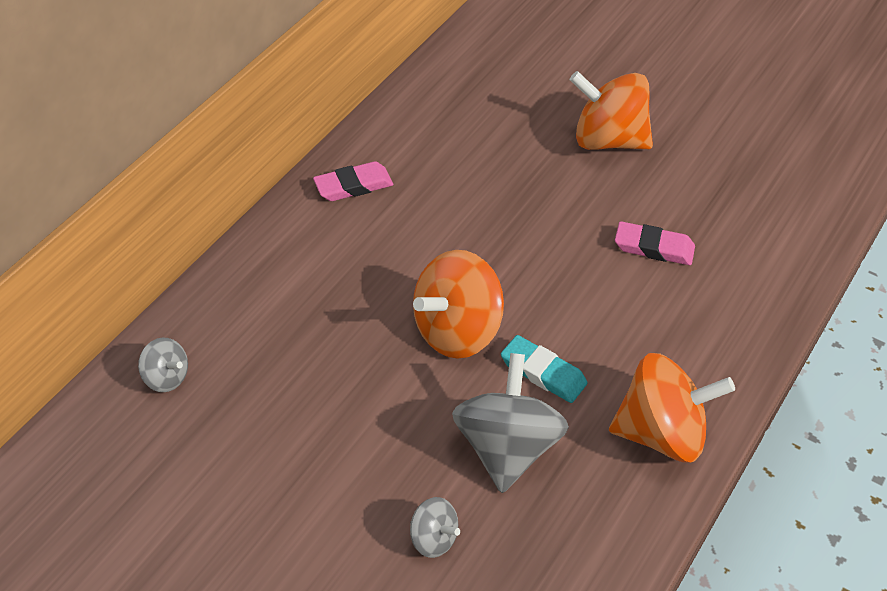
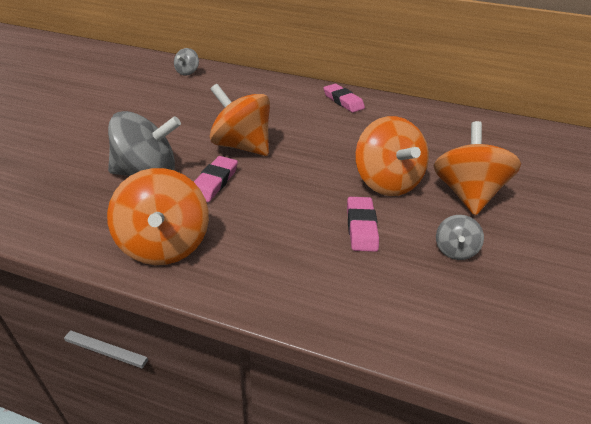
camera: 75 degrees right, 10 degrees down
(433, 538) = (80, 153): grey spinning top -> grey spinning top (454, 250)
(543, 373) = (214, 182): turquoise eraser -> pink eraser
(573, 201) = (386, 182): none -> orange spinning top

